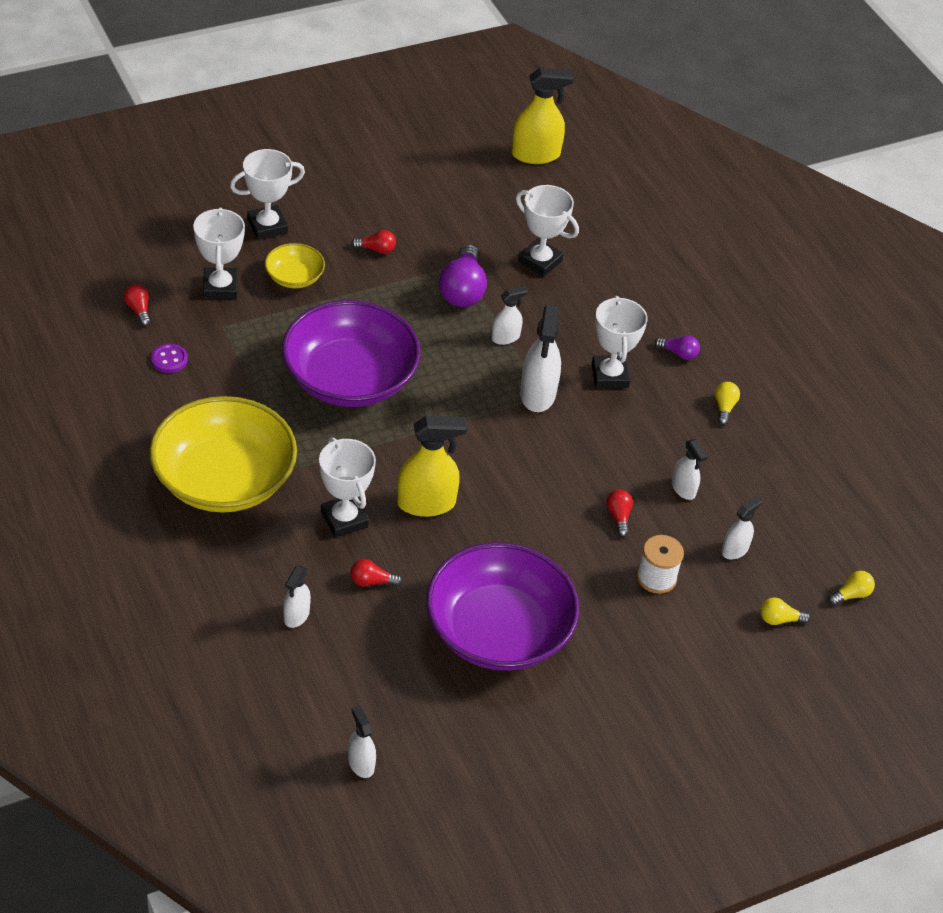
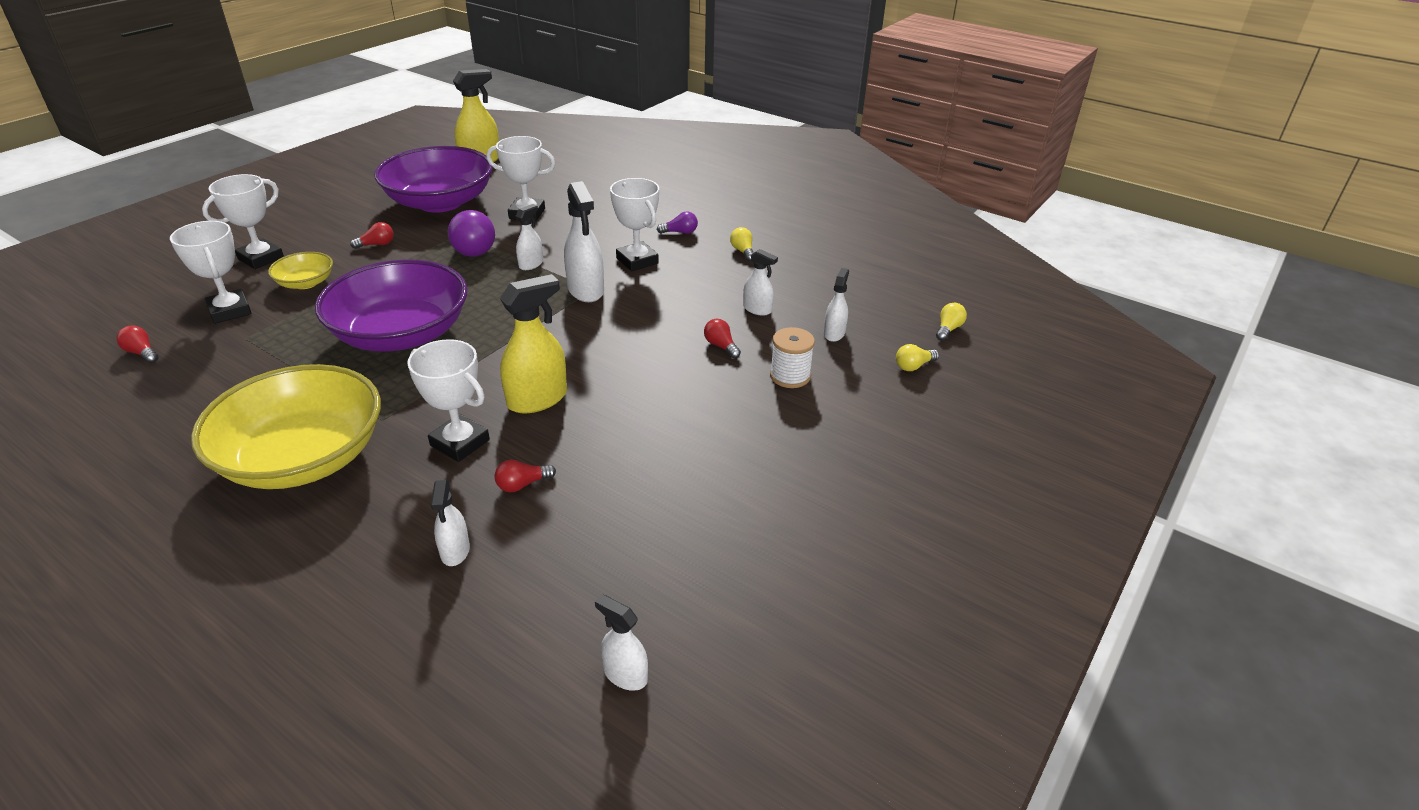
camera: 25 degrees left, 10 degrees down
(169, 359) = (193, 380): purple button -> none
(498, 631) = (683, 474): purple bowl -> purple bowl (440, 202)

